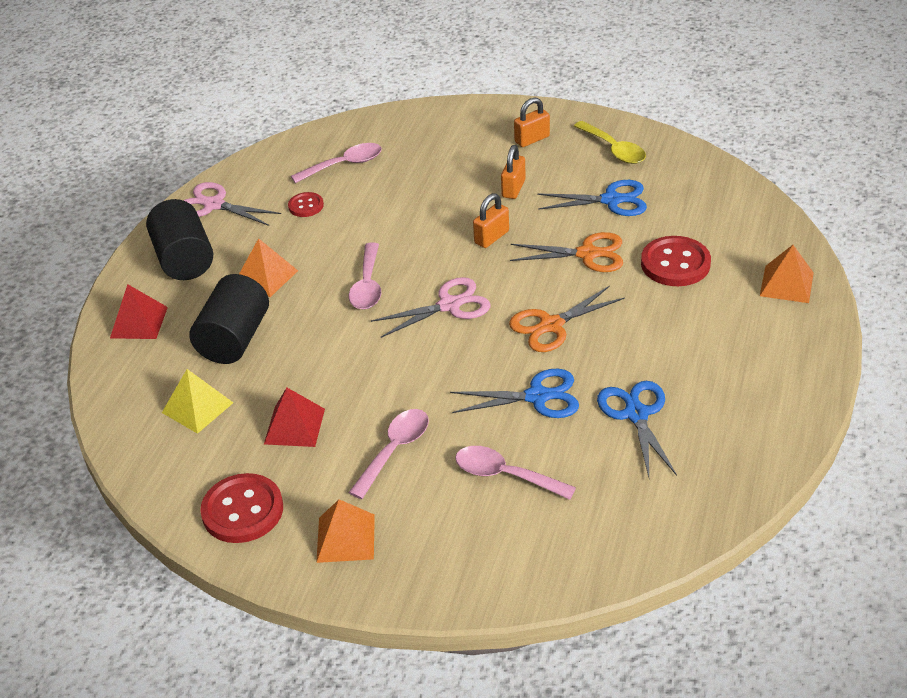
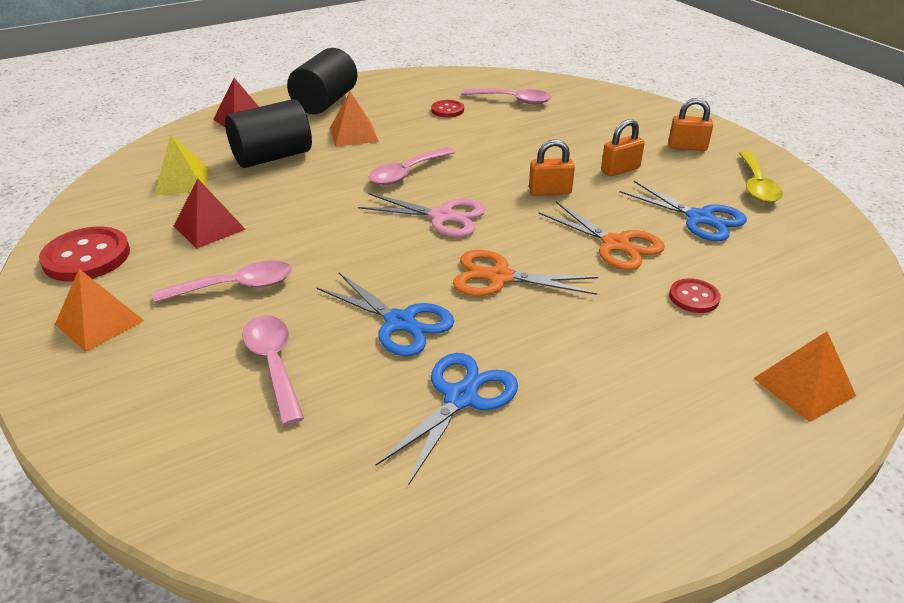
camera: 40 degrees right, 5 degrees down
(214, 205) = (393, 84): pink scissors -> none
(675, 264) = (694, 297): red button -> red button, size x0.55

